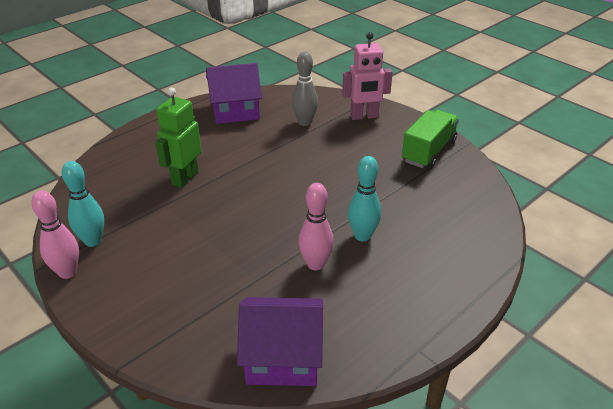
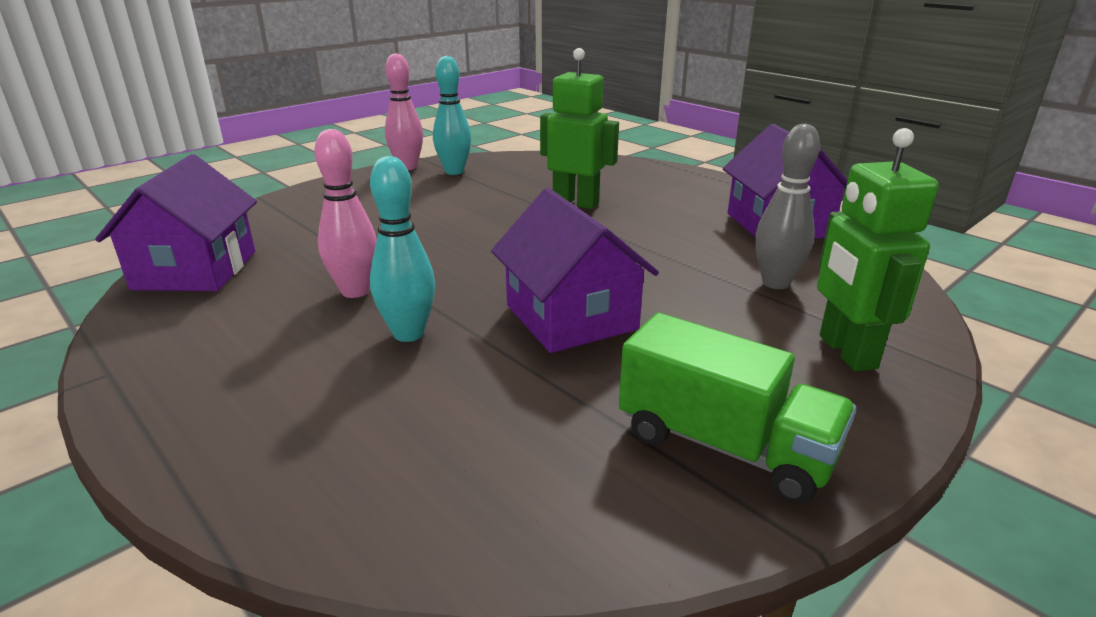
camera: 90 degrees right, 10 degrees down
(341, 183) = (571, 317): none -> purple house
(364, 116) = (846, 352): pink robot -> green robot

